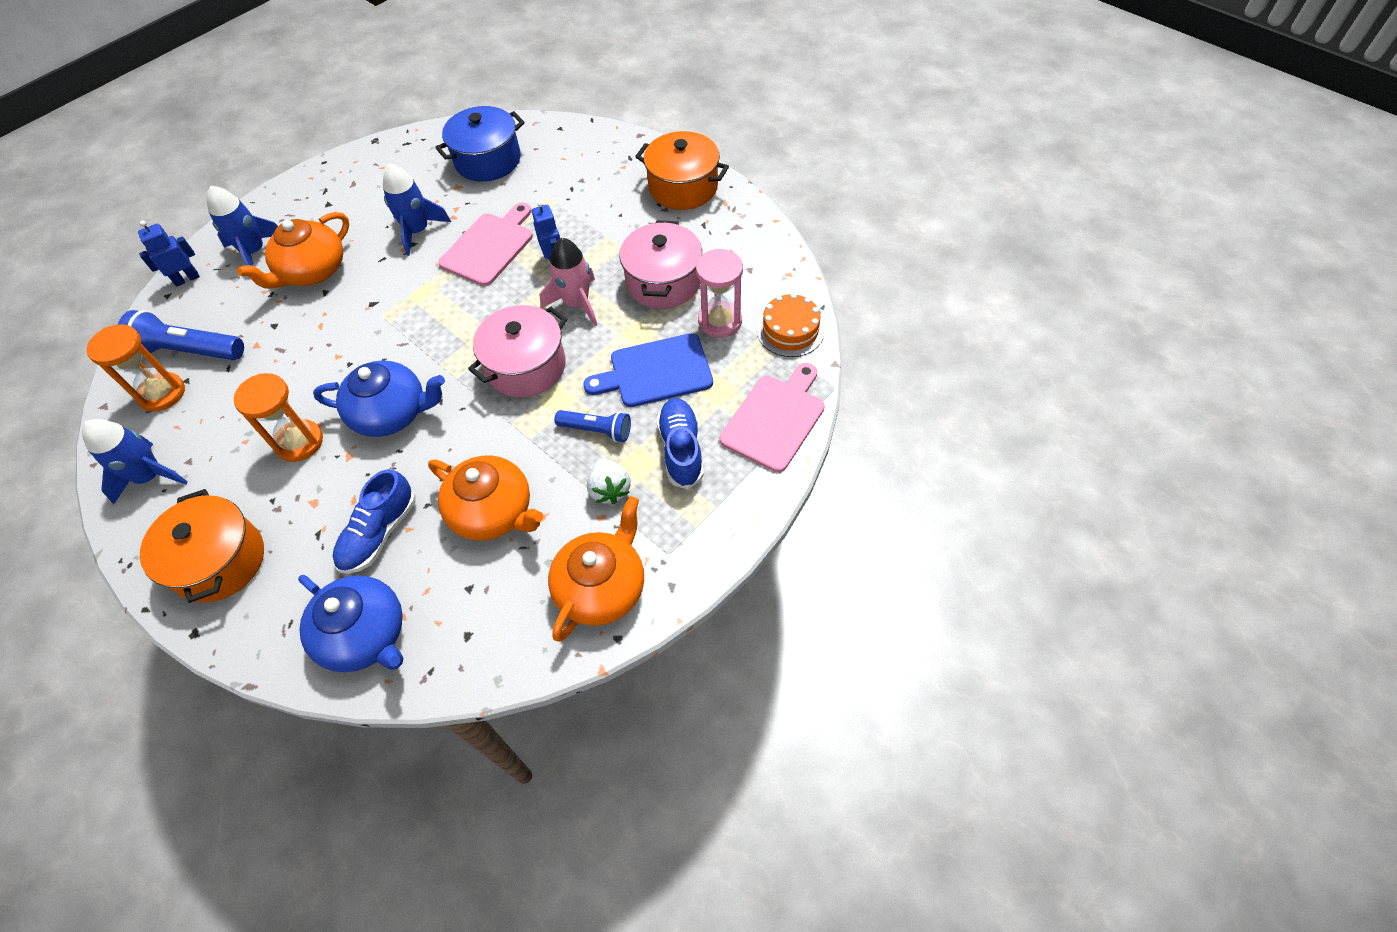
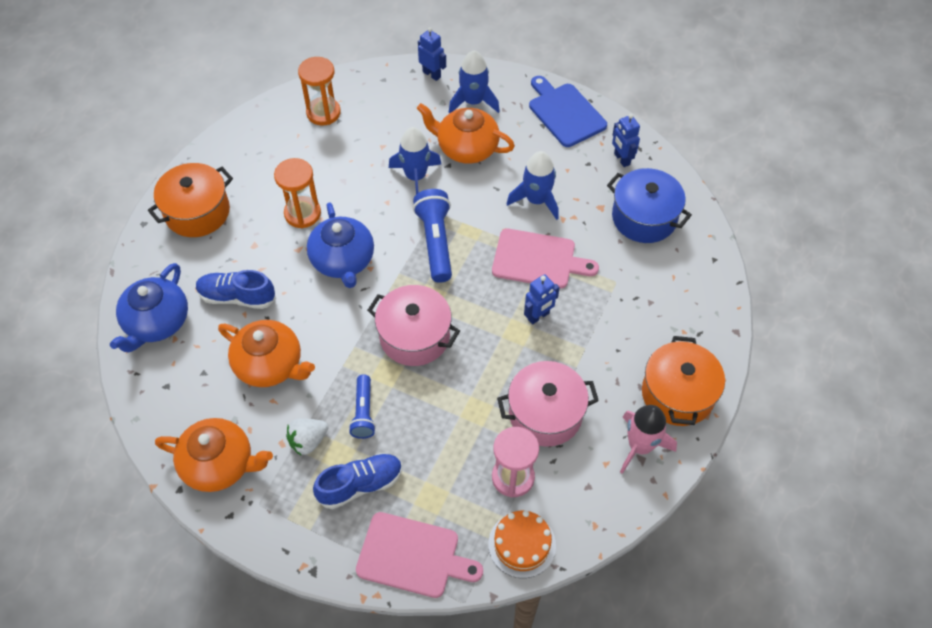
camera: 70 degrees right, 0 degrees up
(150, 476) = (254, 141): blue rocket -> blue rocket (415, 177)
(189, 351) = (365, 109): blue flashlight -> blue flashlight (435, 242)
(411, 158) = (621, 159): none -> blue robot
(493, 512) = (270, 365): orange teapot -> orange teapot turned 75 degrees counterclockwise
(576, 303) = (495, 350): pink rocket -> pink rocket (640, 446)
(655, 372) = (438, 439): blue cutting board -> blue cutting board (565, 113)

